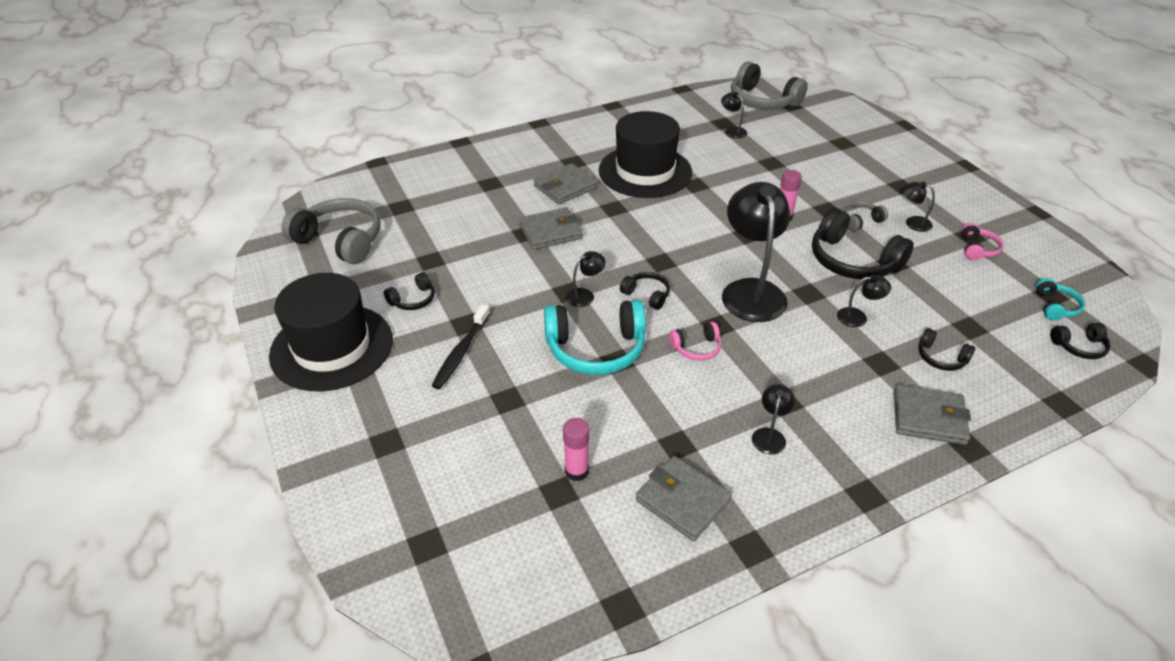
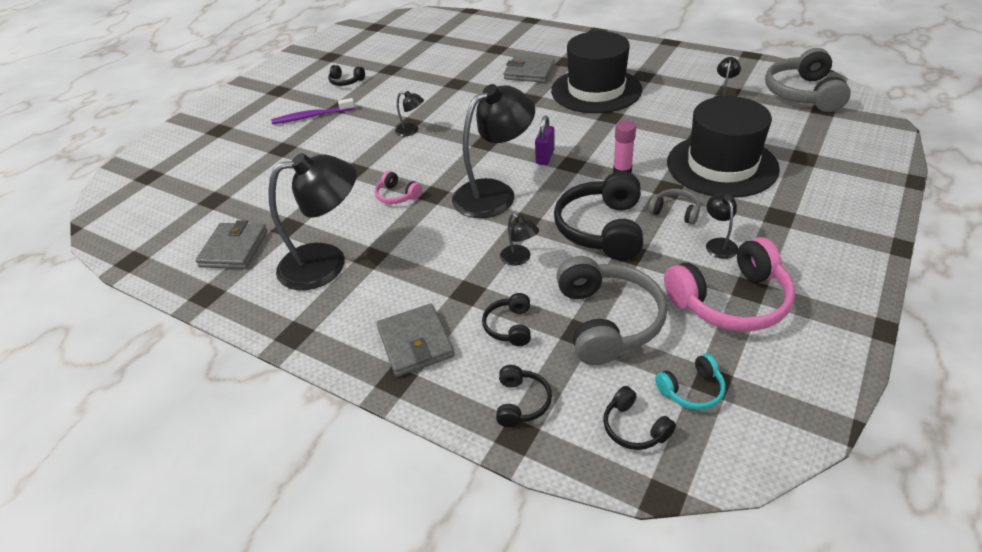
camera: 60 degrees right, 0 degrees up
(332, 347) = (282, 80): black hat -> black hat (721, 165)
(340, 241) = (378, 38): grey headphones -> grey headphones (607, 321)
(461, 352) = (312, 116): black toothbrush -> purple toothbrush
(550, 231) = (468, 90): grey wallet -> none
(576, 471) = (235, 198): pink glue stick -> none
(596, 349) = (358, 158): turquoise headphones -> none
(647, 295) = (438, 152): black headphones -> black headphones (521, 402)
(722, 242) = (545, 157): none -> purple padlock
(769, 435) = (327, 263): black lamp -> black lamp, size x2.28
(977, 249) = (730, 301): pink headphones -> pink headphones, size x2.04

